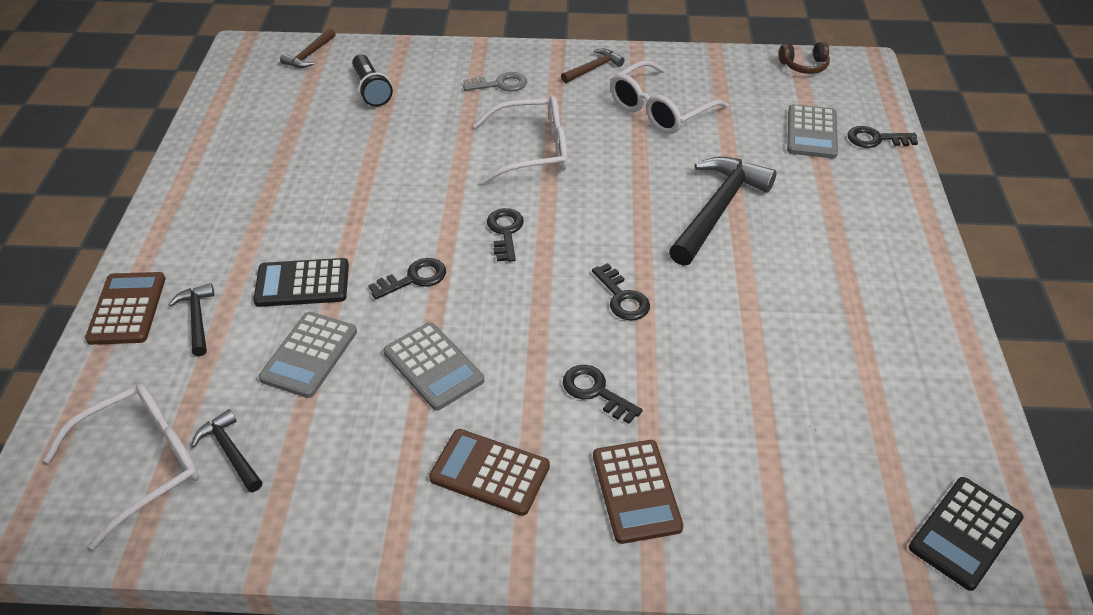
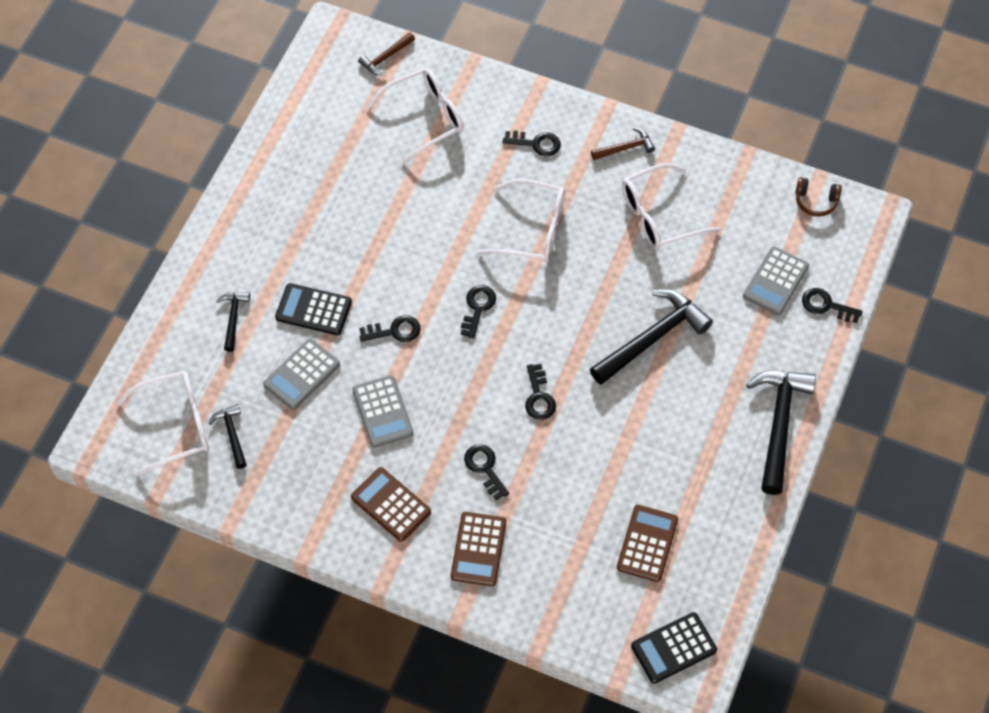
camera: 20 degrees right, 15 degrees up
(127, 309) = (187, 294): brown calculator -> brown calculator (647, 543)
(371, 90) = (425, 118): black flashlight -> white glasses
(500, 84) = (536, 143): grey key -> black key
(907, 250) = (779, 424): none -> black hammer

